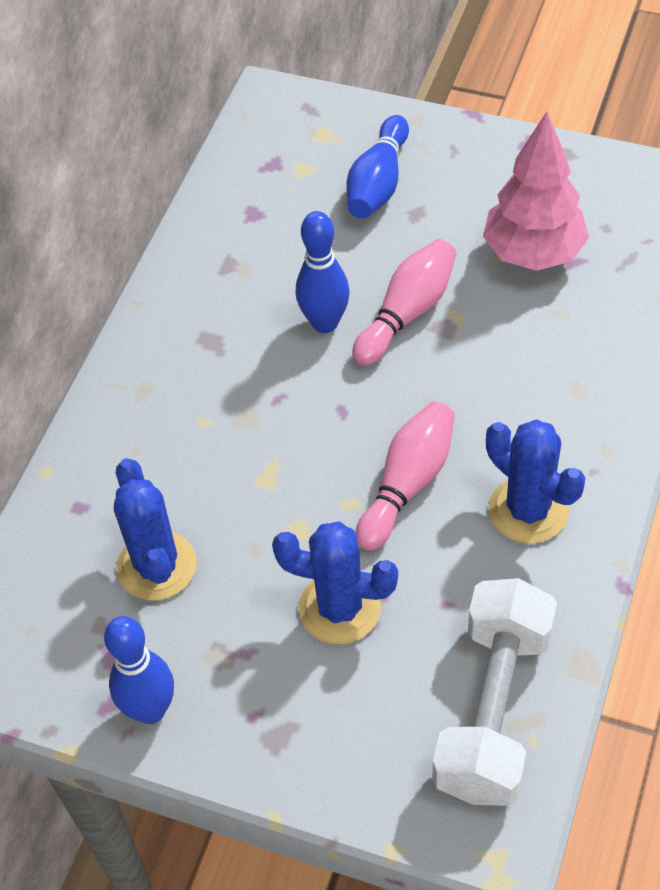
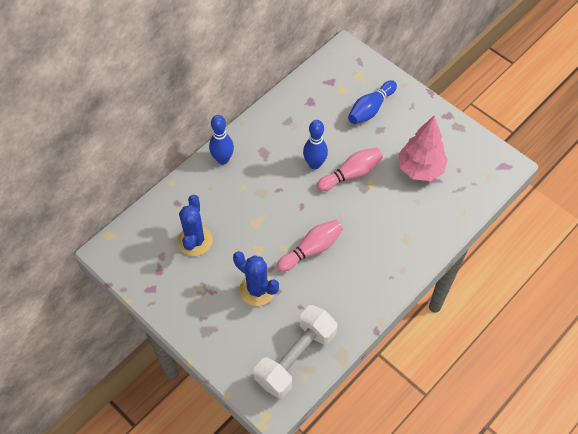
camera: 20 degrees right, 5 degrees up
(150, 710) = (164, 298): blue bowling pin -> blue bowling pin (223, 159)
(528, 510) = (355, 282): blue cactus -> none

